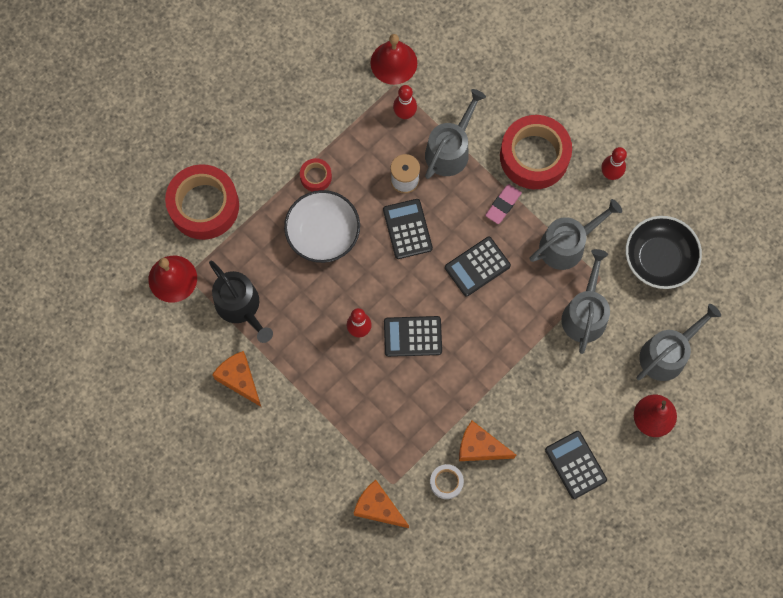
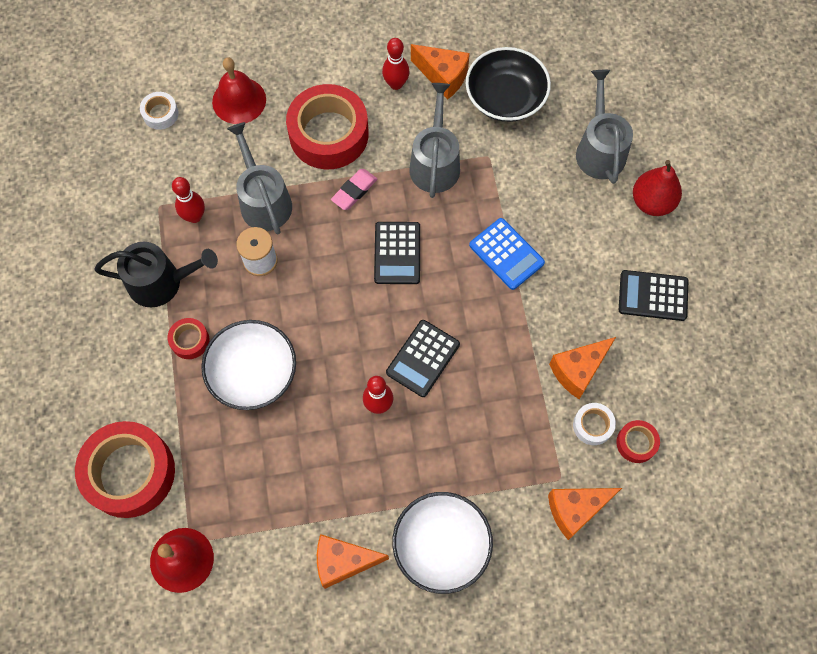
camera: 55 degrees left, 5 degrees down
(240, 306) = (266, 508): black watering can -> black watering can (161, 282)
(293, 435) = (441, 546): none -> white bowl
(393, 62) = (135, 192): red bell -> red bell (239, 100)
(407, 229) = (311, 291): black calculator -> none
(454, 520) = (636, 443): none -> red tape
(464, 33) = (160, 114): none -> white tape
(503, 205) = (354, 191): pink eraser -> pink eraser turned 60 degrees clockwise
(532, 341) = (506, 254): none -> blue calculator
(585, 314) = (512, 192): grey watering can -> none
(642, 203) = (443, 76): none -> orange cheese

